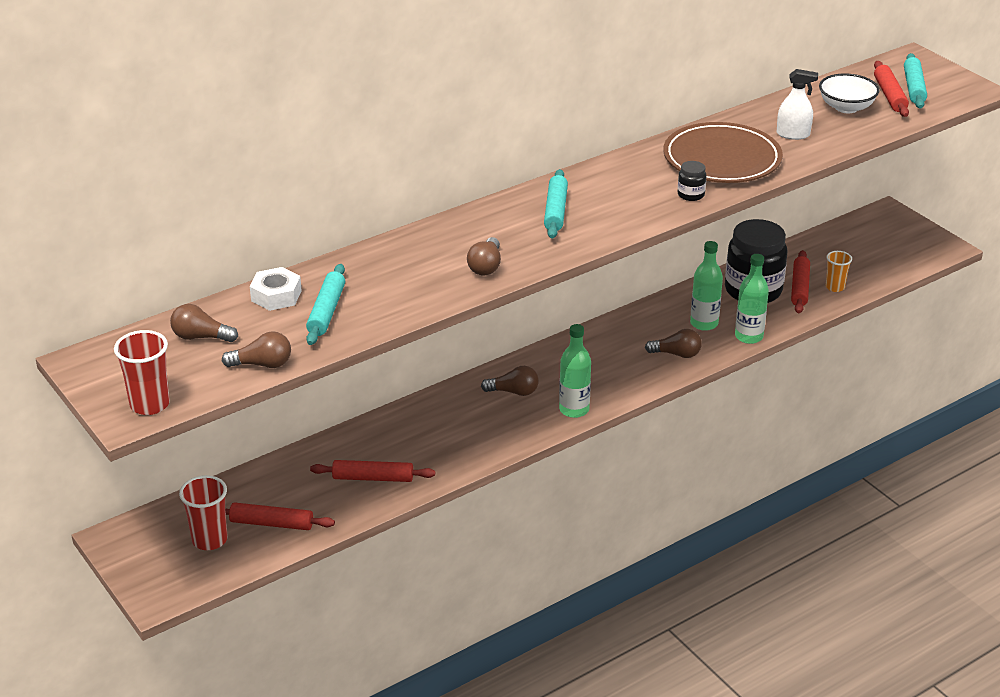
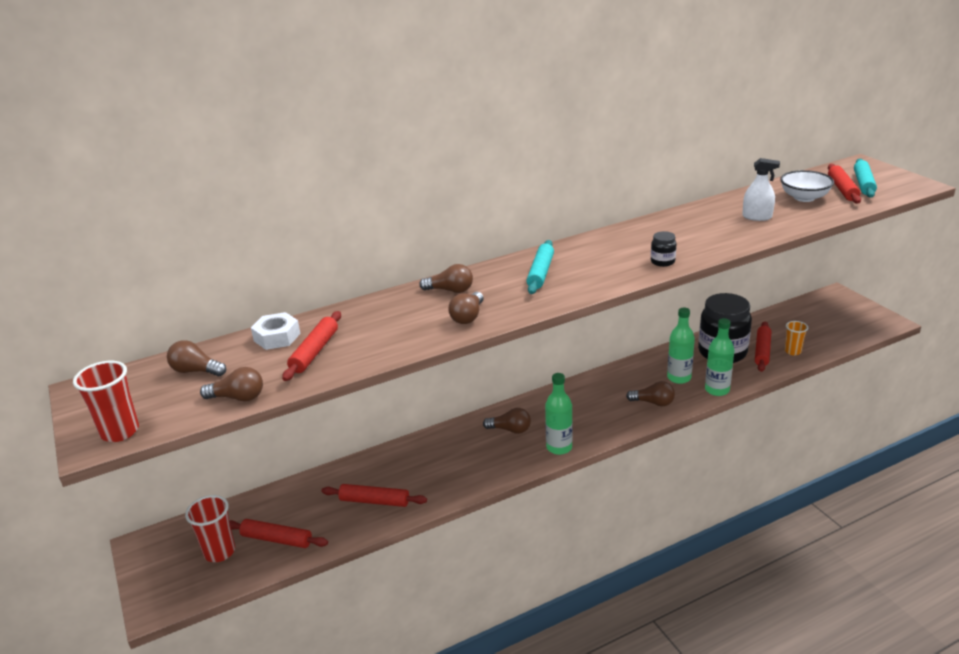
camera: 10 degrees right, 5 degrees down
(326, 311) = (314, 352): turquoise rolling pin -> red rolling pin
(457, 235) = (450, 290): none -> brown light bulb
(722, 159) = (693, 235): brown plate -> none

